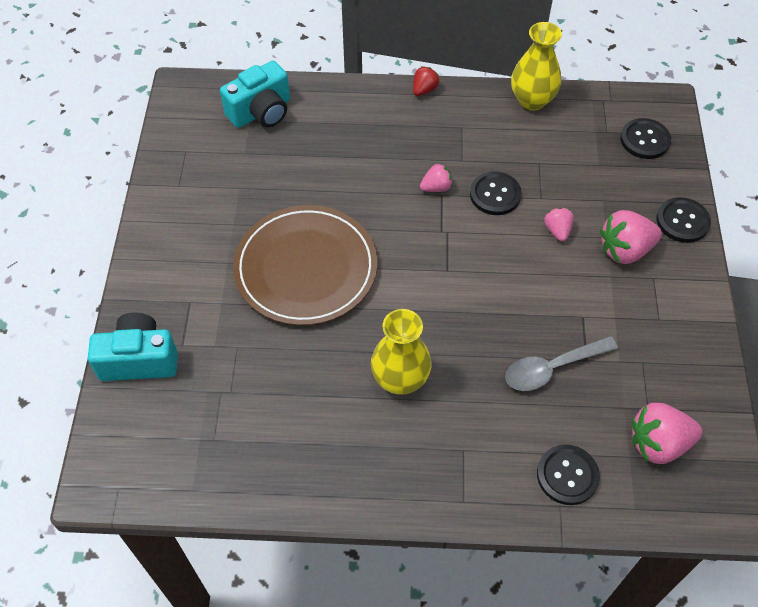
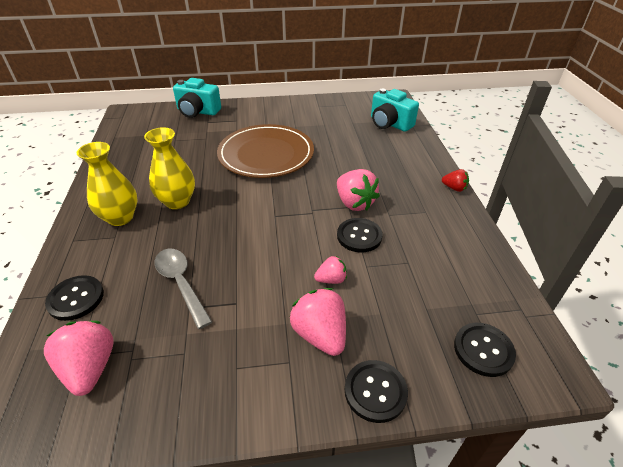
camera: 80 degrees right, 15 degrees down
(139, 360) = (197, 111): turquoise camera -> turquoise camera turned 120 degrees clockwise
(436, 187) = (354, 203): pink strawberry -> pink strawberry, size x1.79
(532, 100) = (484, 253): yellow vase -> yellow vase (120, 217)

